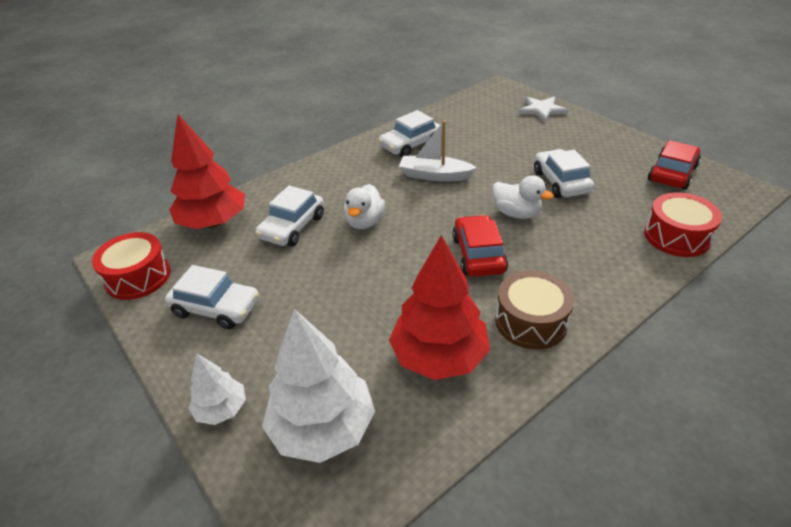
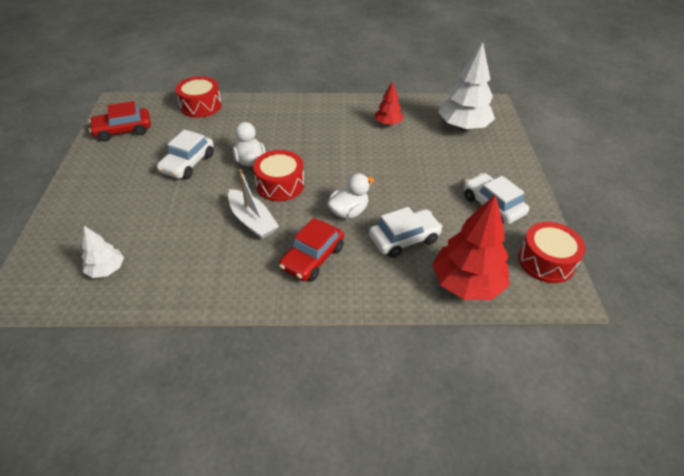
camera: 145 degrees left, 5 degrees up
(221, 409) = (508, 154): white tree -> white tree (106, 269)
(410, 145) = (222, 269): white car -> none
(439, 356) = (388, 123): red tree -> red tree, size x0.53
(455, 209) = (280, 185): none -> red drum
(478, 255) = (309, 151): red car -> red car (312, 258)
(531, 321) = (329, 114): brown drum -> none
(542, 110) = (61, 233): white star -> none

